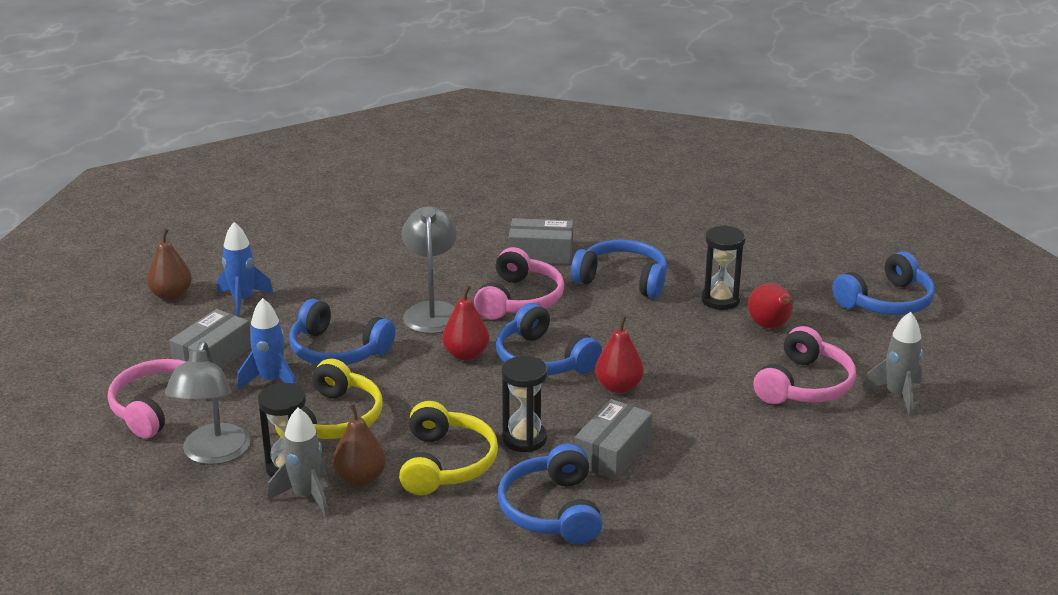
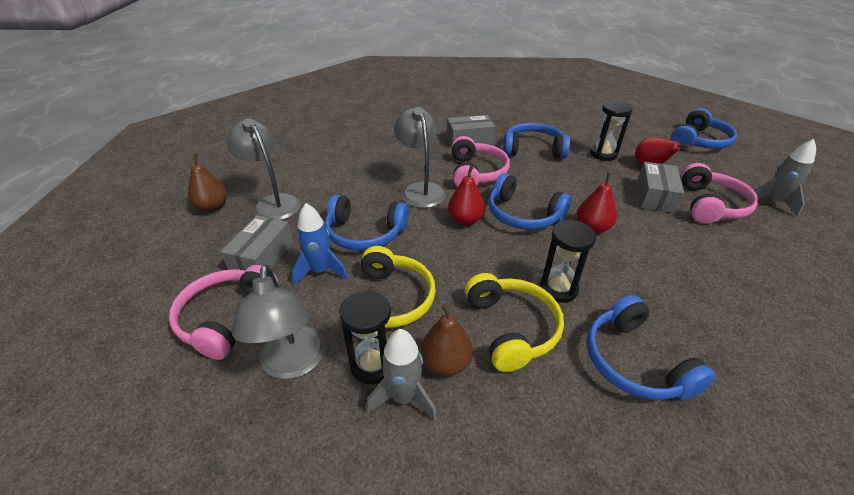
camera: 15 degrees left, 10 degrees up
(243, 300) = (273, 203): blue rocket -> grey lamp
(613, 453) = (634, 288): grey box -> grey box (655, 196)

